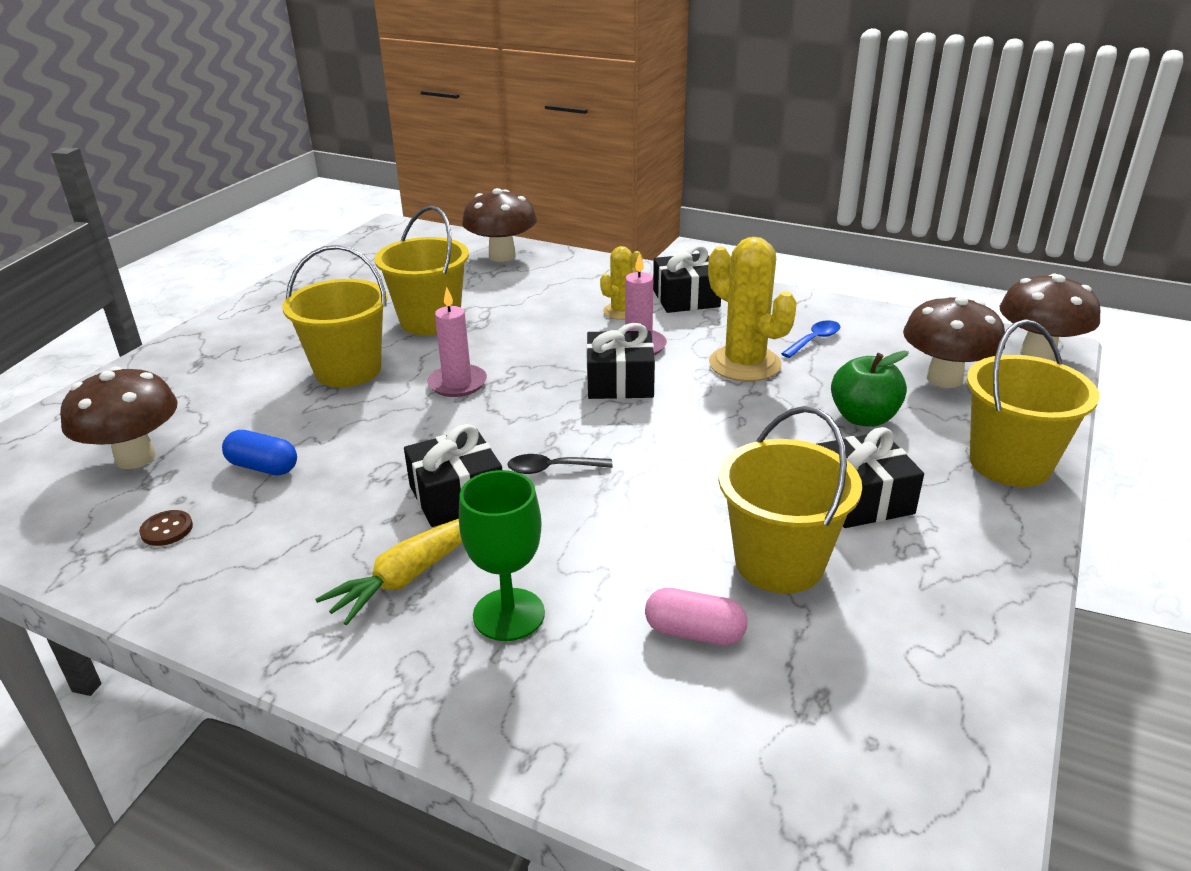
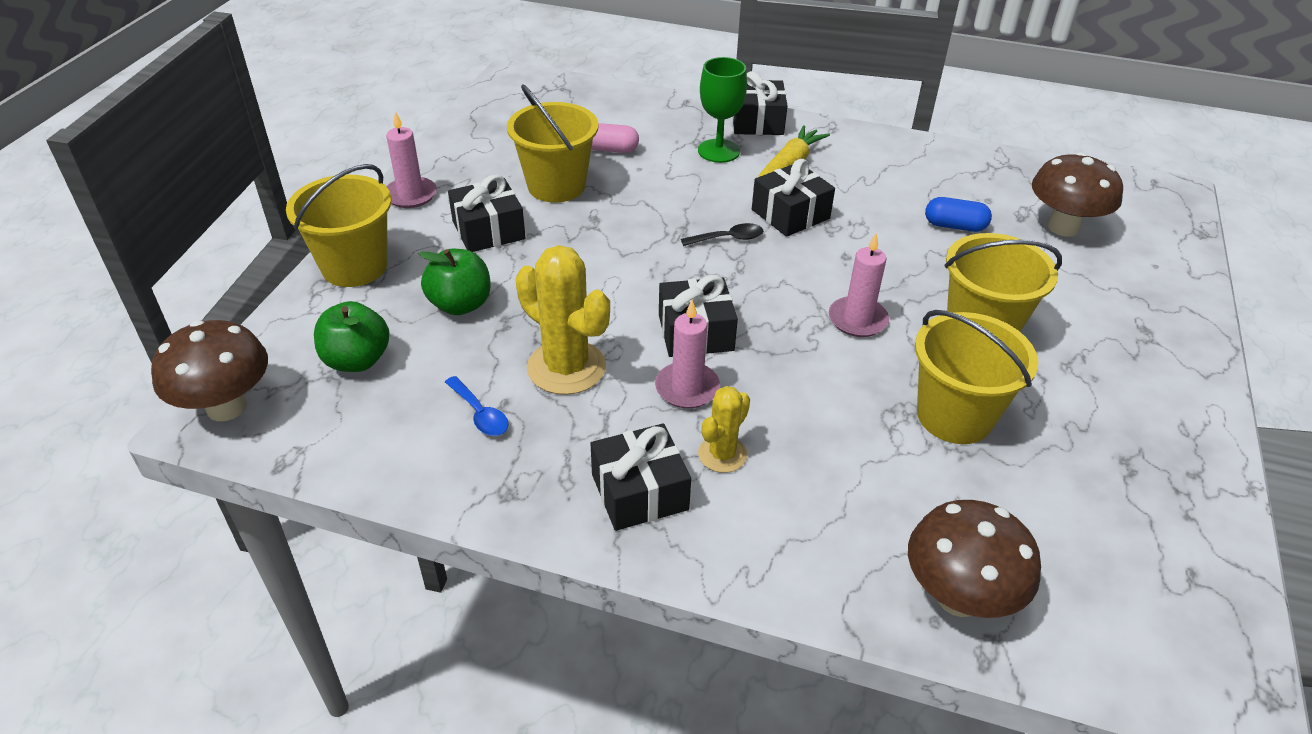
camera: 170 degrees right, 10 degrees up
(167, 529) = (971, 180): brown button -> none
(407, 683) = (757, 121): none -> black gift
(814, 340) = (480, 414): blue spoon -> blue spoon turned 75 degrees counterclockwise
(944, 379) = (357, 360): brown mushroom -> green apple
(999, 561) = (411, 195): none -> pink candle

